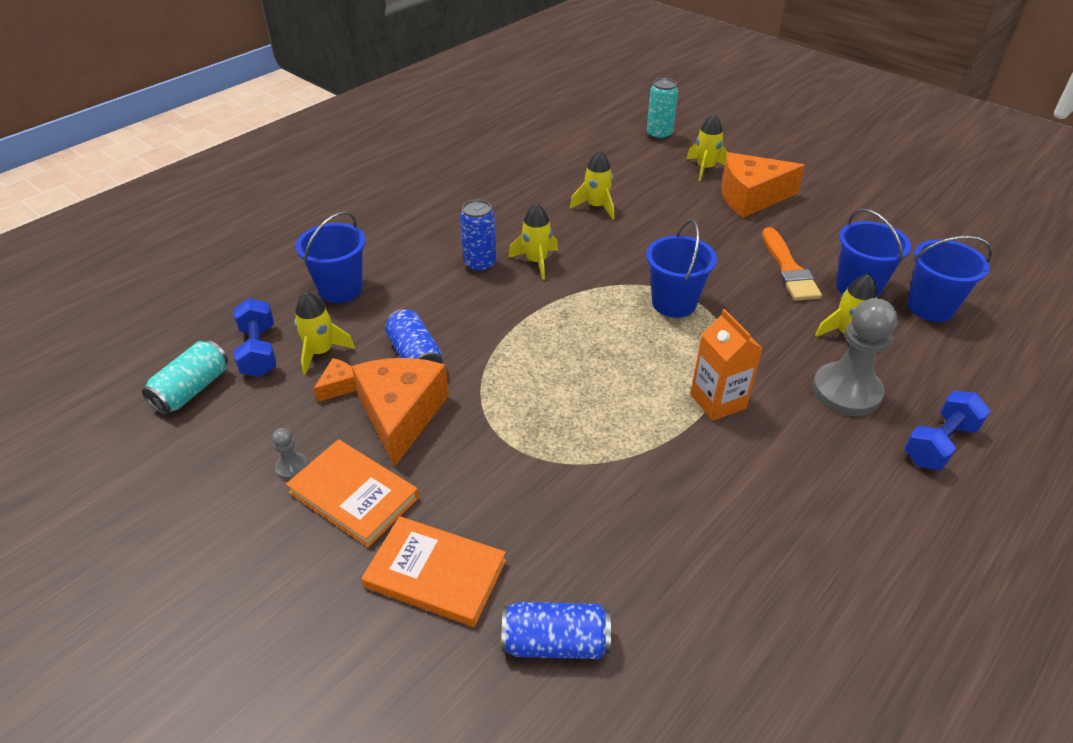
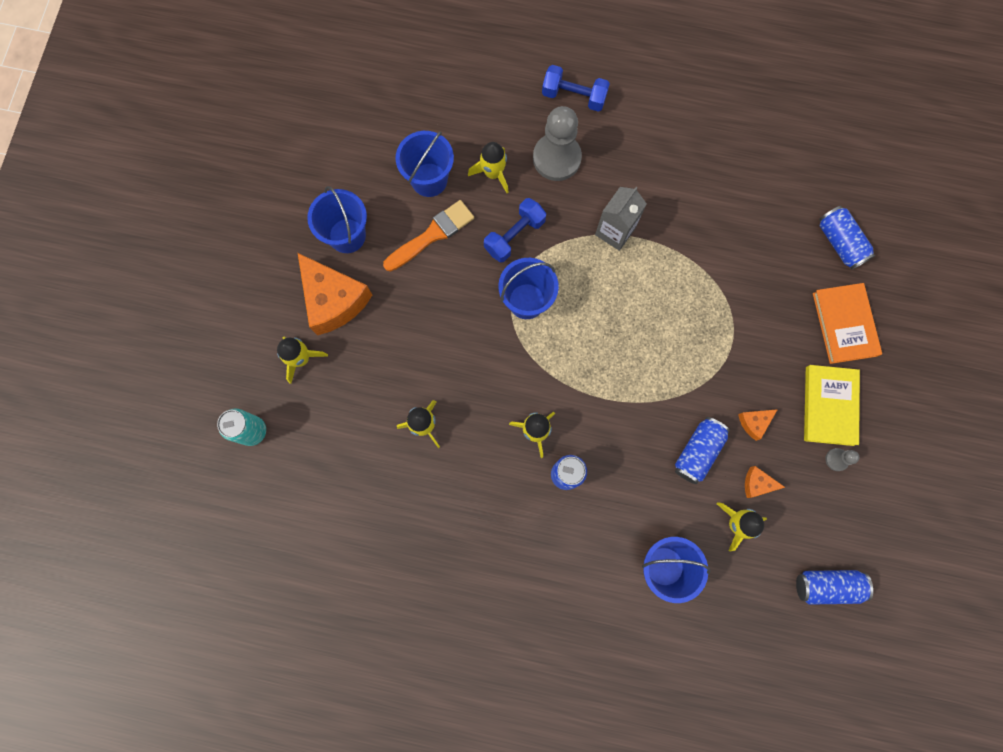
camera: 120 degrees left, 35 degrees up
(192, 390) = (827, 585): turquoise can -> blue can
(259, 351) = (764, 571): blue dumbbell -> blue dumbbell (514, 236)
(354, 495) = (829, 406): orange book -> yellow book
(401, 415) = (754, 422): orange cheese -> orange cheese, size x0.44
(718, 401) = (615, 231): orange carton -> grey carton
(930, 307) = (427, 127): blue bucket -> blue bucket (347, 235)

